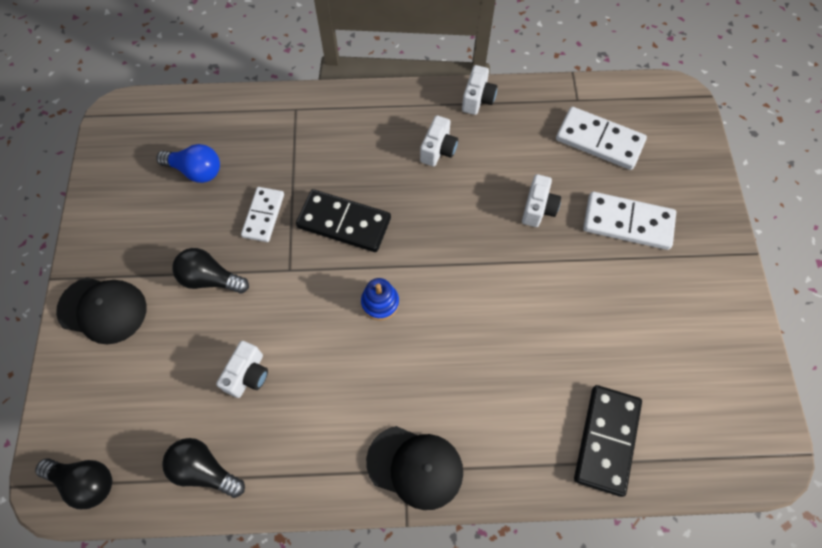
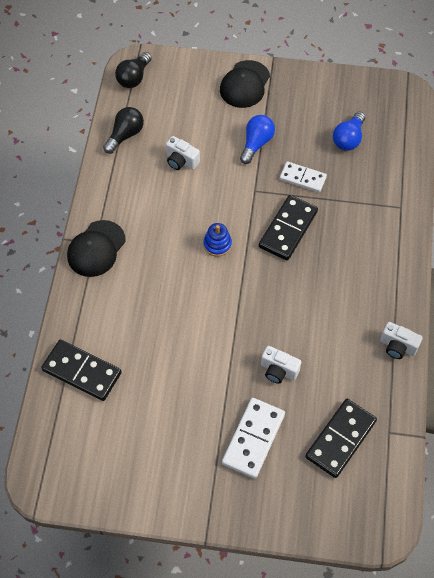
camera: 100 degrees right, 5 degrees down
(210, 279) = (256, 143): black light bulb -> blue light bulb
(438, 150) = (347, 305): white camera -> none
(599, 141) = (340, 439): white domino -> black domino

